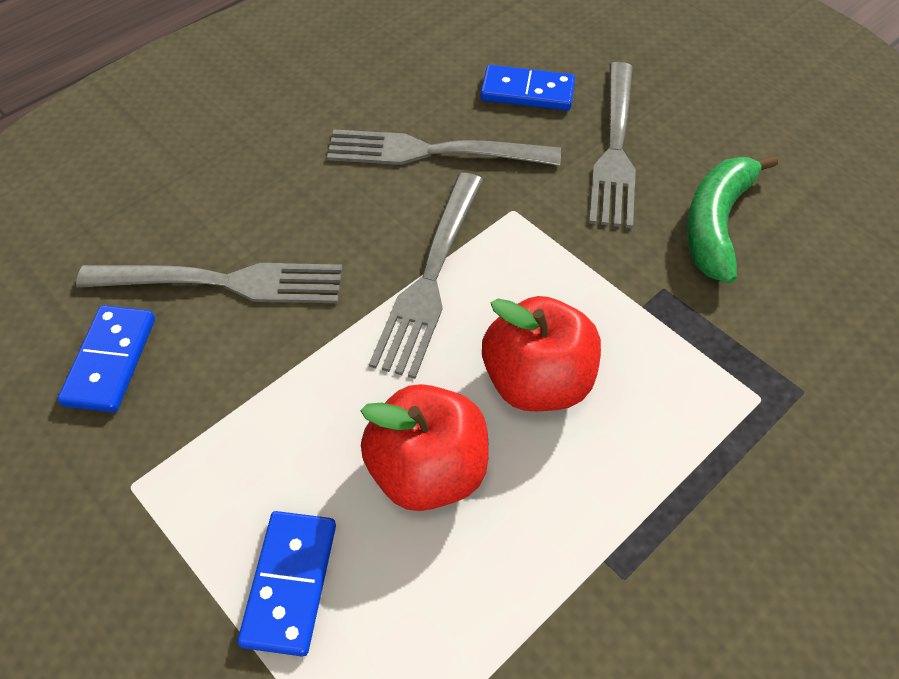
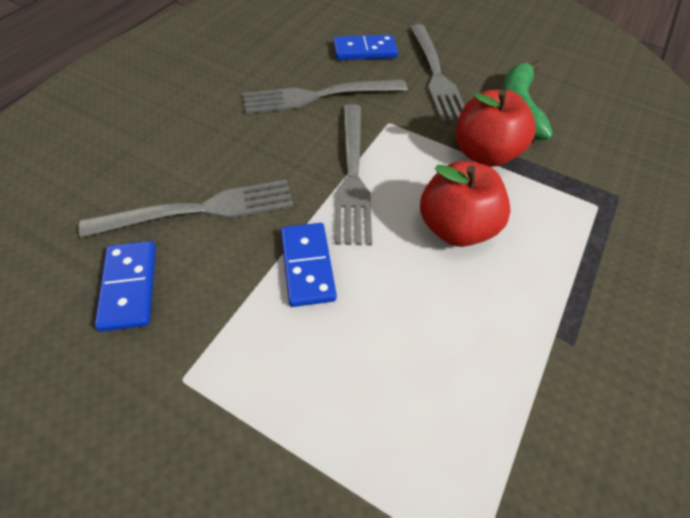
camera: 20 degrees left, 0 degrees up
(290, 583) = (343, 418): blue domino -> blue domino (307, 266)
(428, 470) = (409, 306): red apple -> red apple (484, 153)

